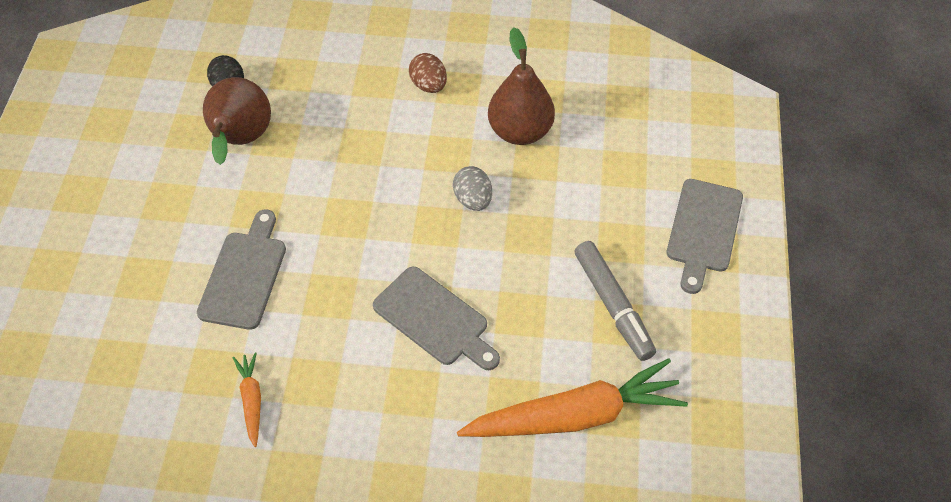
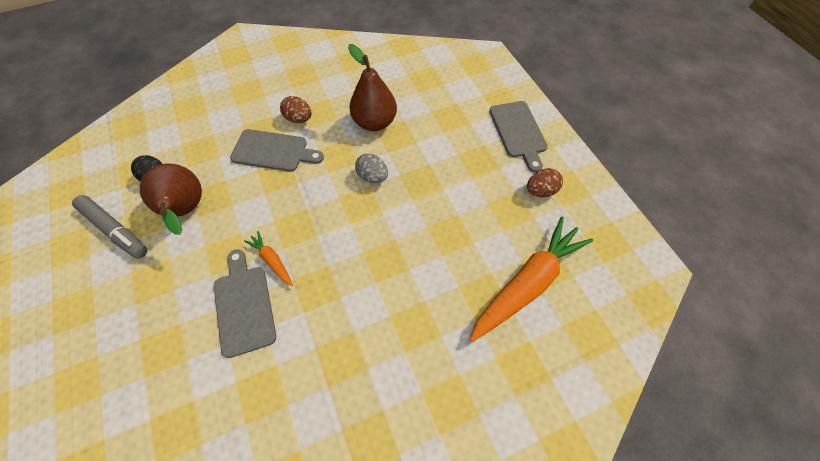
camera: 30 degrees left, 5 degrees up
(251, 400) = (304, 399): orange carrot -> orange carrot (272, 260)
(434, 319) = (398, 267): grey cutting board -> grey cutting board (273, 151)
(613, 305) = (500, 201): grey marker -> grey marker (115, 230)
(675, 318) = (540, 191): none -> brown egg

